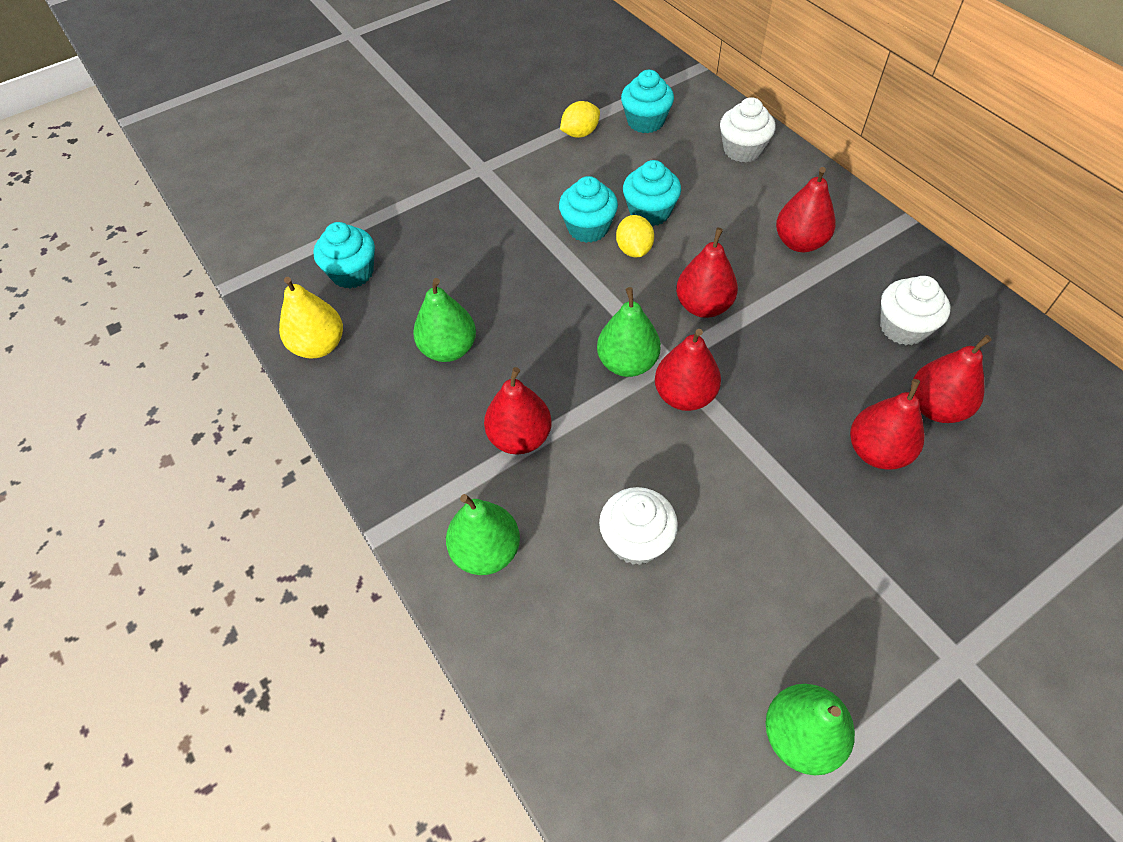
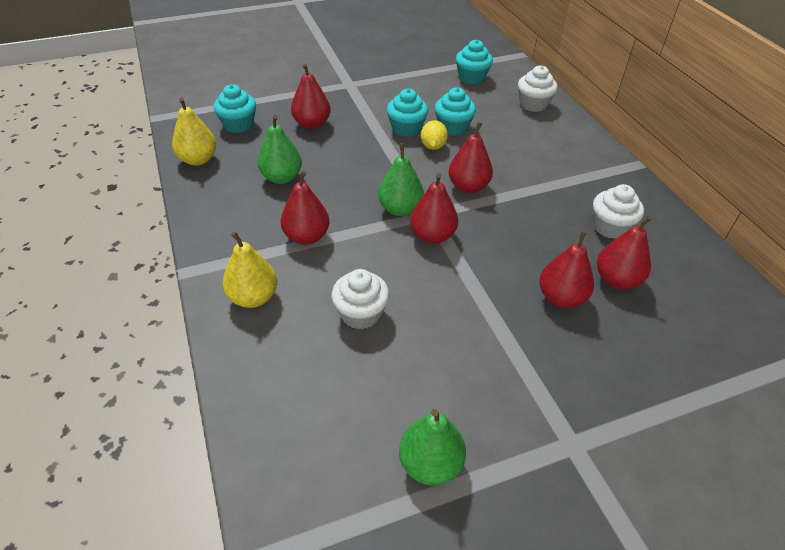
camera: 10 degrees right, 10 degrees down
(486, 551) = (253, 297): green pear -> yellow pear
(580, 133) = (424, 76): yellow lemon -> none
(799, 242) = (553, 163): red pear -> red pear (312, 124)

